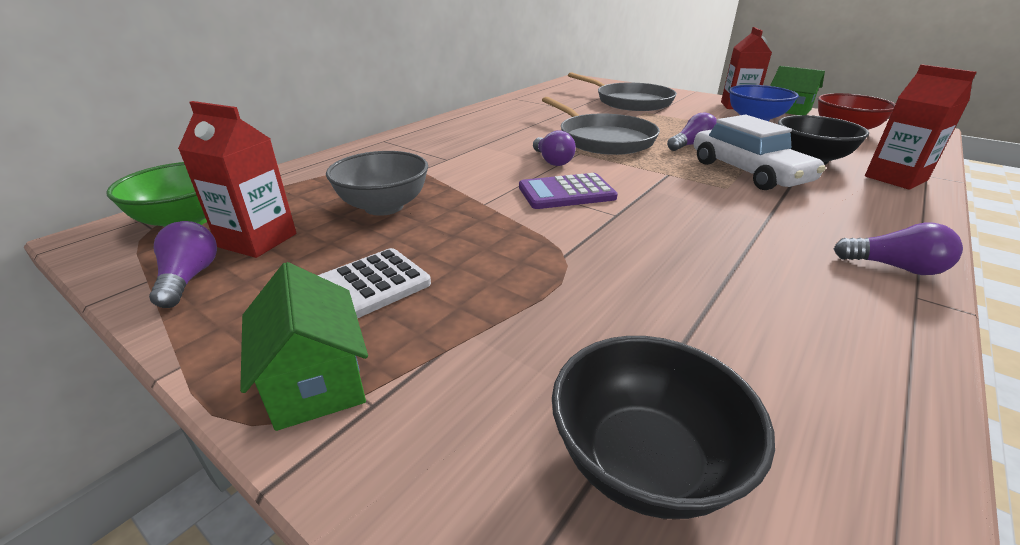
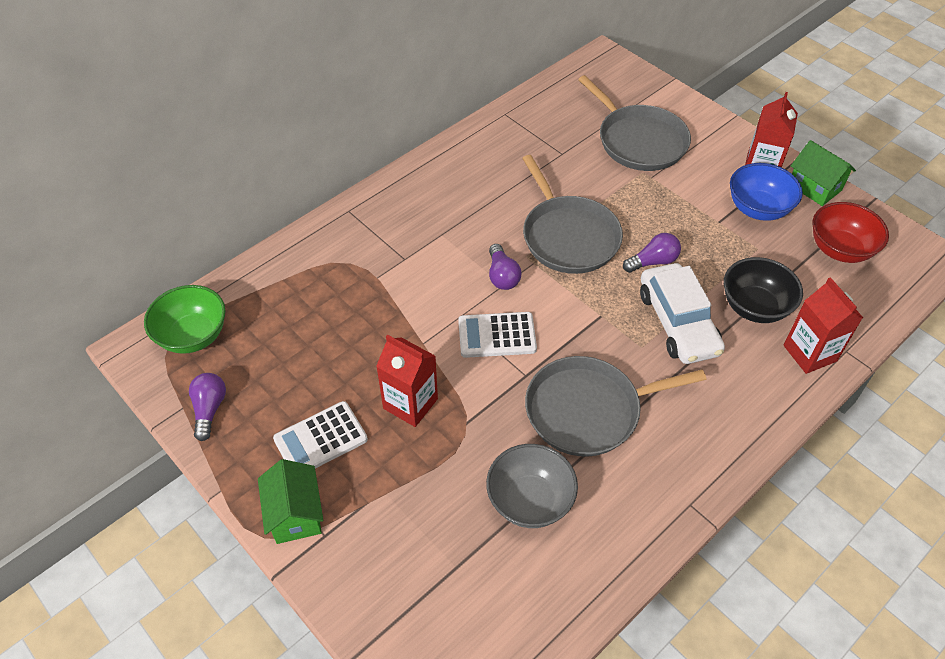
camera: 10 degrees right, 20 degrees up
(257, 240) = (248, 370): red carton -> red carton (410, 403)
(384, 207) = (342, 336): grey bowl -> grey bowl (530, 501)
(566, 193) = (497, 335): purple calculator -> white calculator
(644, 462) = (452, 592): black bowl -> none
(708, 232) = (588, 410): none -> grey pan
(894, 267) = (700, 473): purple light bulb -> none

